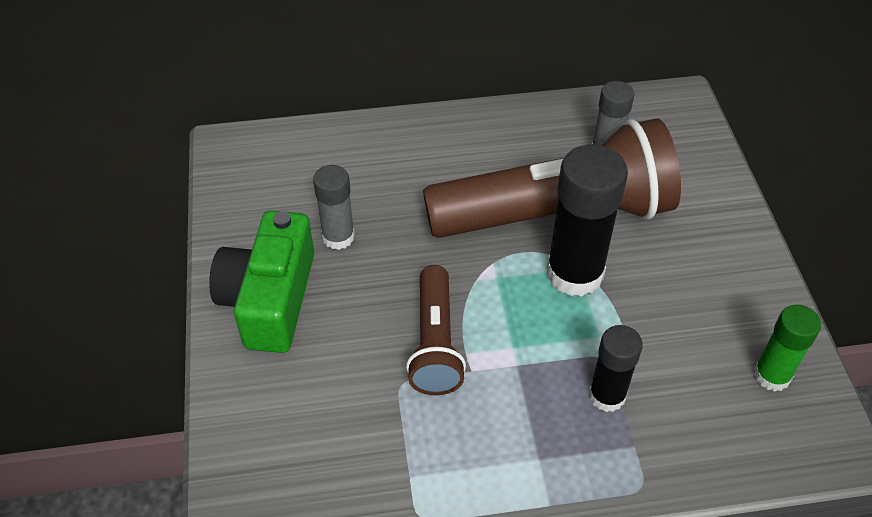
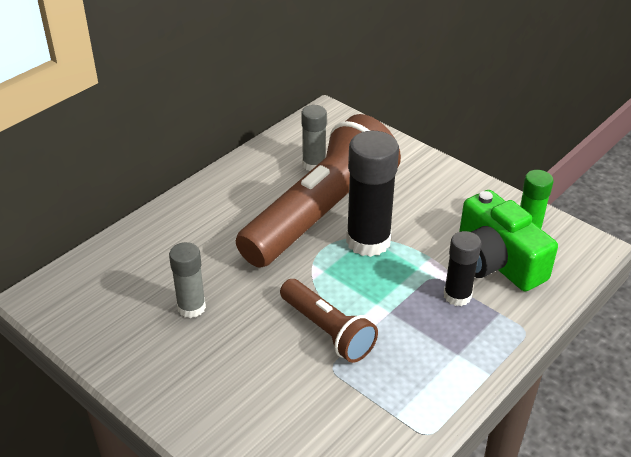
camera: 40 degrees left, 10 degrees down
(270, 299) = (184, 374): green camera -> green camera (496, 261)

